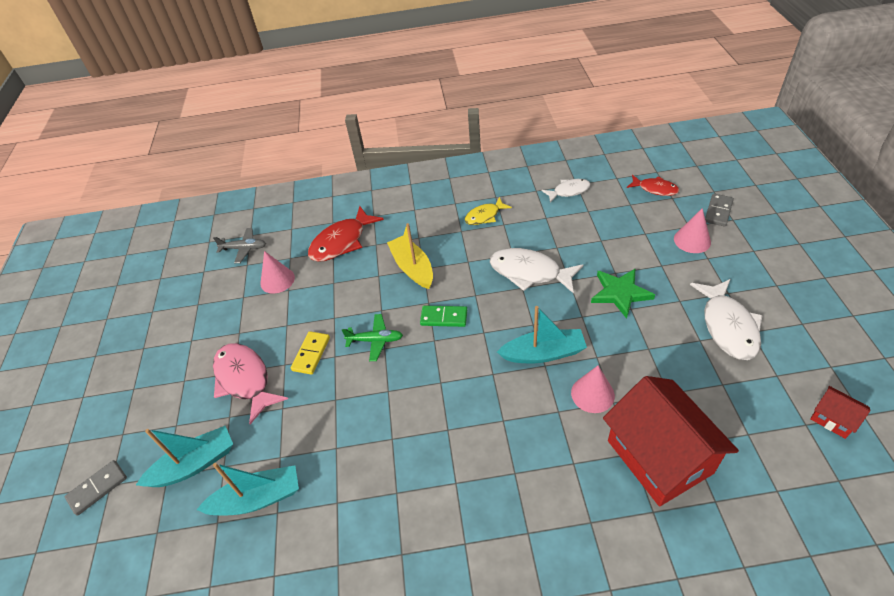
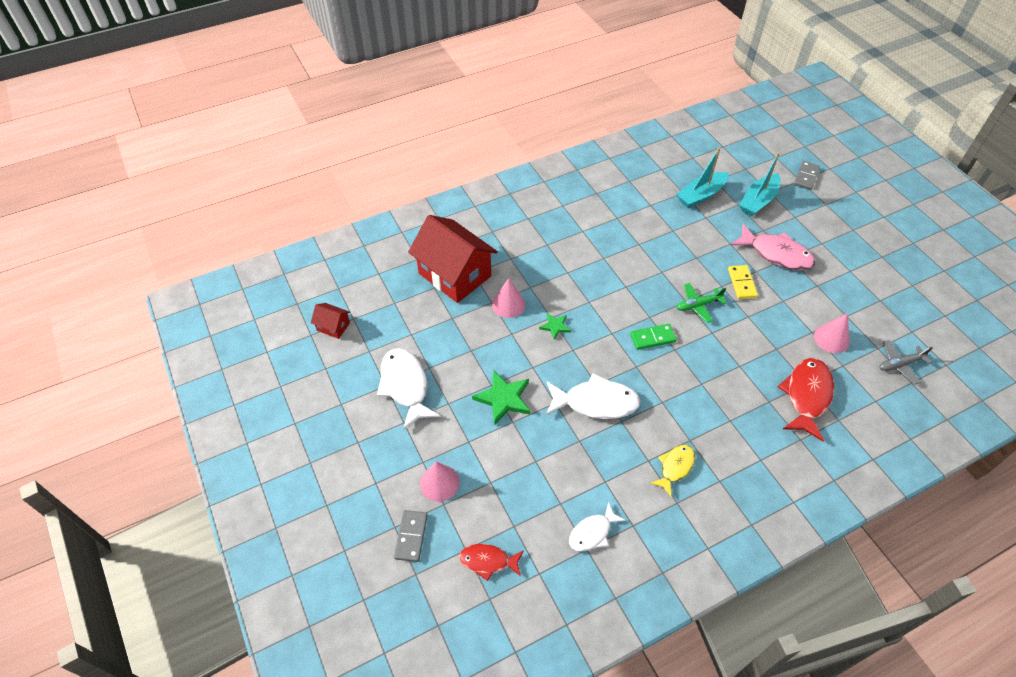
camera: 155 degrees right, 5 degrees up
(412, 268) = (712, 381): yellow boat -> none
(543, 353) = (555, 326): turquoise boat -> green star

